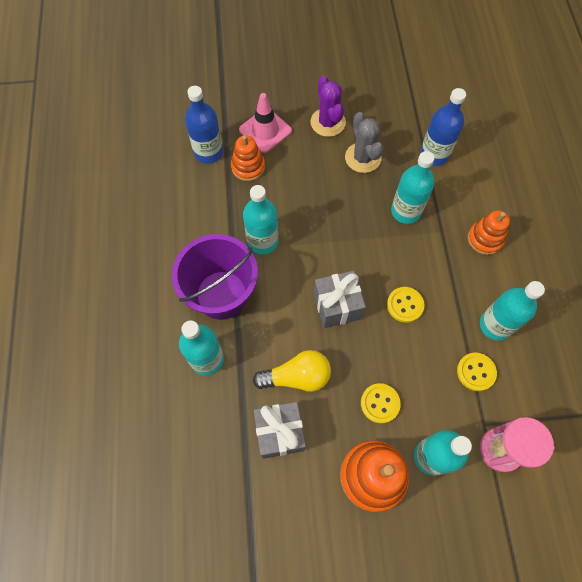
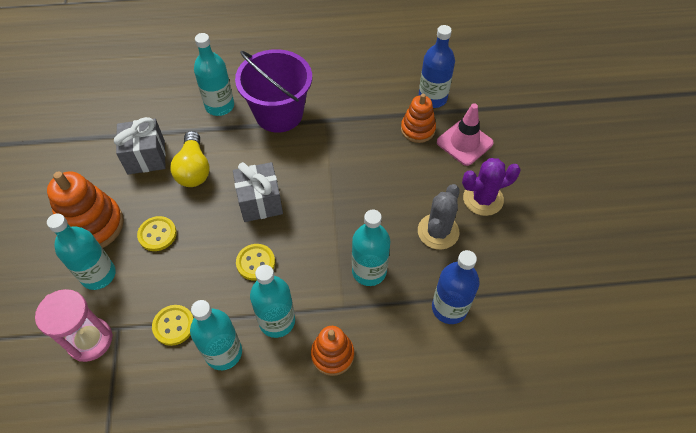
camera: 90 degrees right, 10 degrees down
(262, 241) = (333, 142): turquoise bottle -> turquoise bottle (277, 321)
(363, 158) = (438, 231): grey cactus -> grey cactus turned 45 degrees counterclockwise

